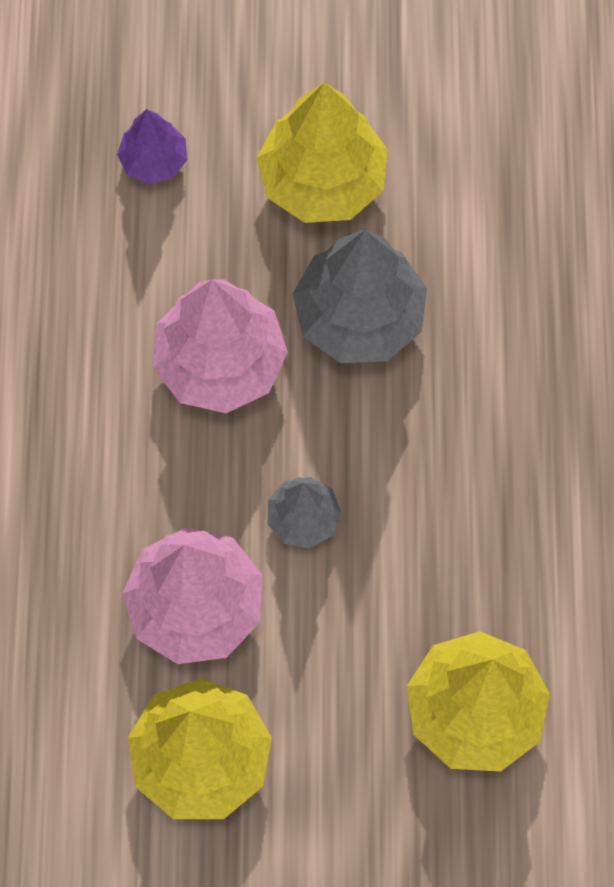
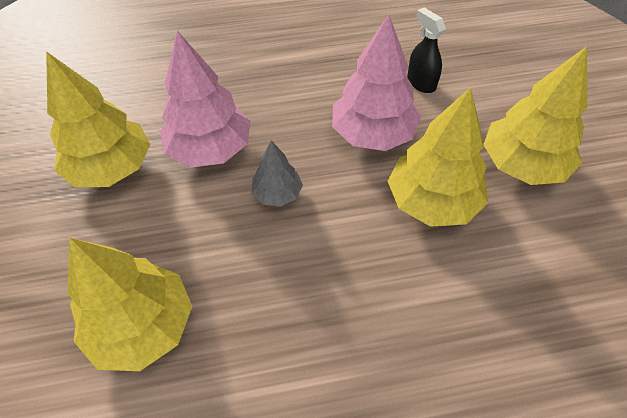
camera: 80 degrees right, 15 degrees down
(128, 263) = (421, 83): none -> black spray bottle
(154, 160) = (491, 83): purple tree -> none
(359, 316) = (432, 201): grey tree -> yellow tree

